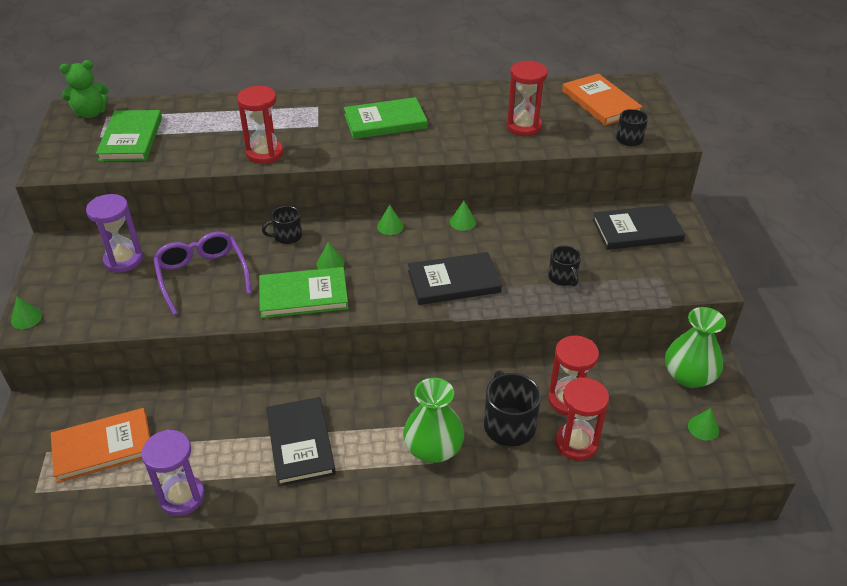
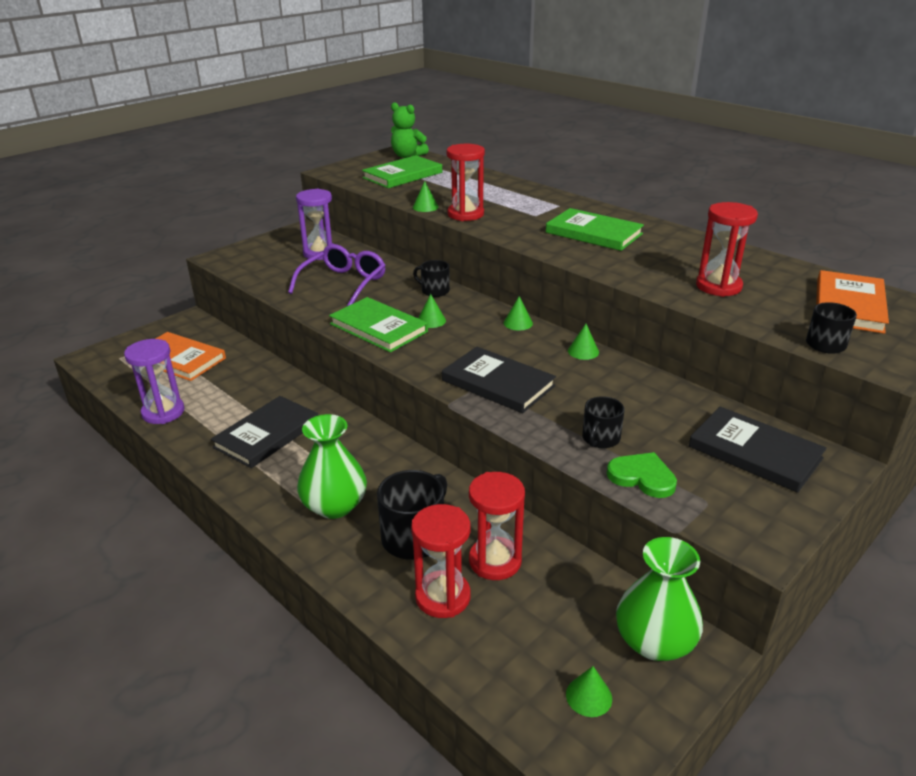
camera: 50 degrees right, 10 degrees down
(26, 318) = (225, 254): green cone -> green cone (425, 207)
(615, 286) = (642, 477): none -> green heart

